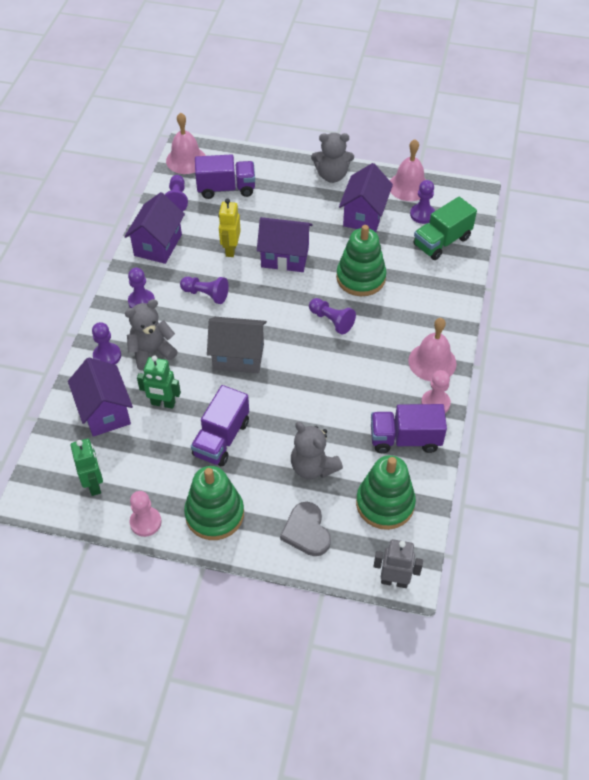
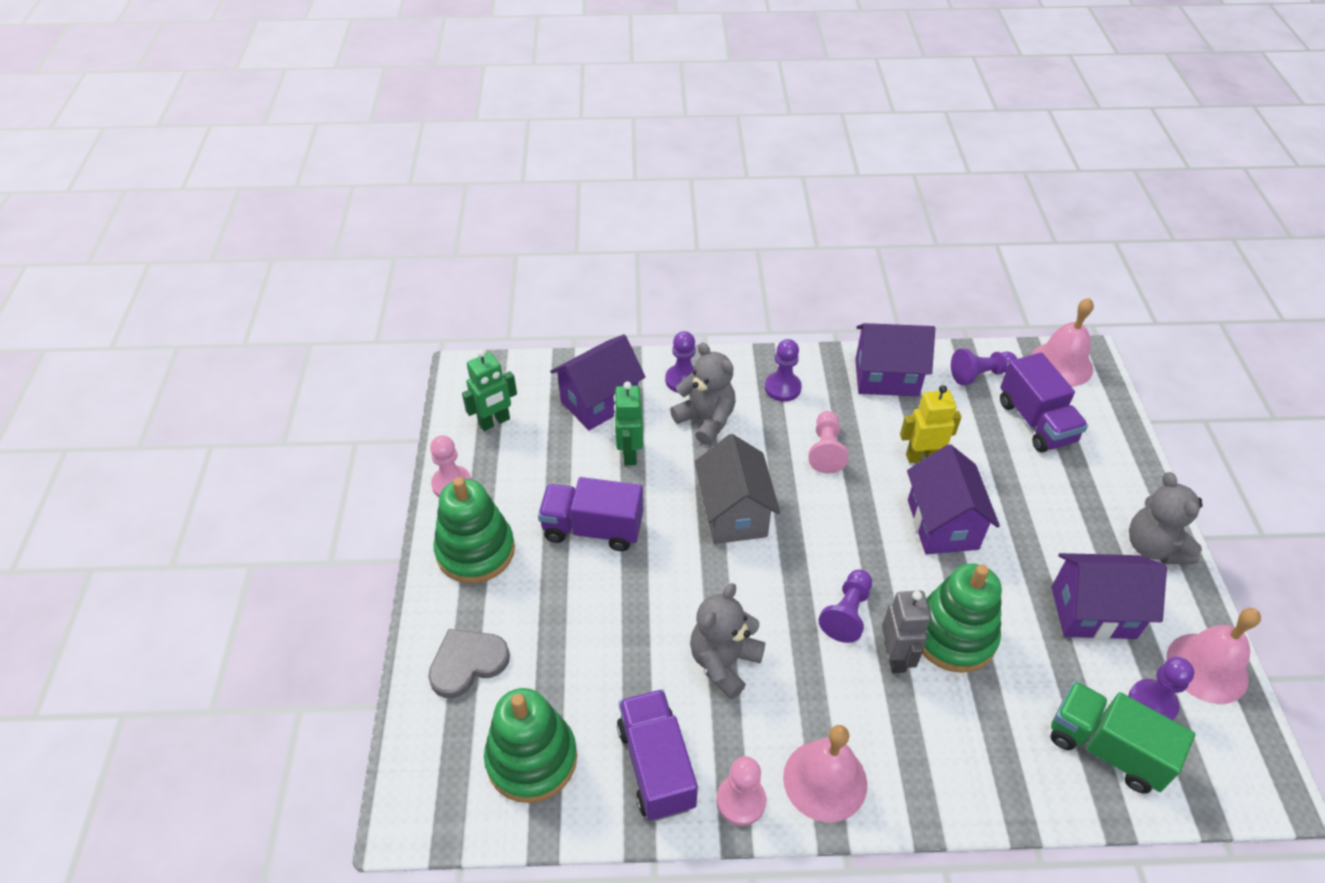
camera: 75 degrees right, 5 degrees down
(206, 294) = (826, 450): purple pawn -> pink pawn
(313, 467) = (574, 648): grey teddy bear -> grey teddy bear (724, 662)
(394, 581) = (403, 798): grey robot -> grey robot (895, 657)

